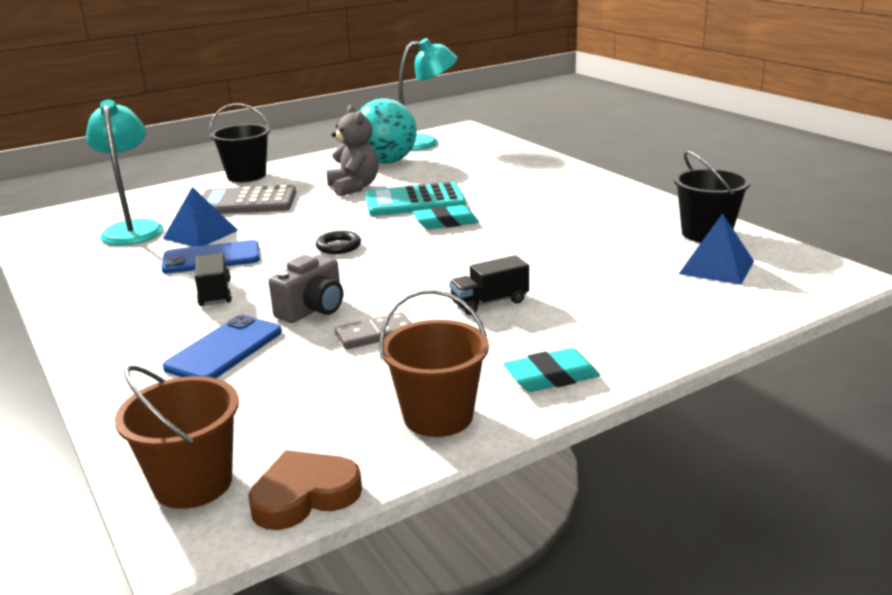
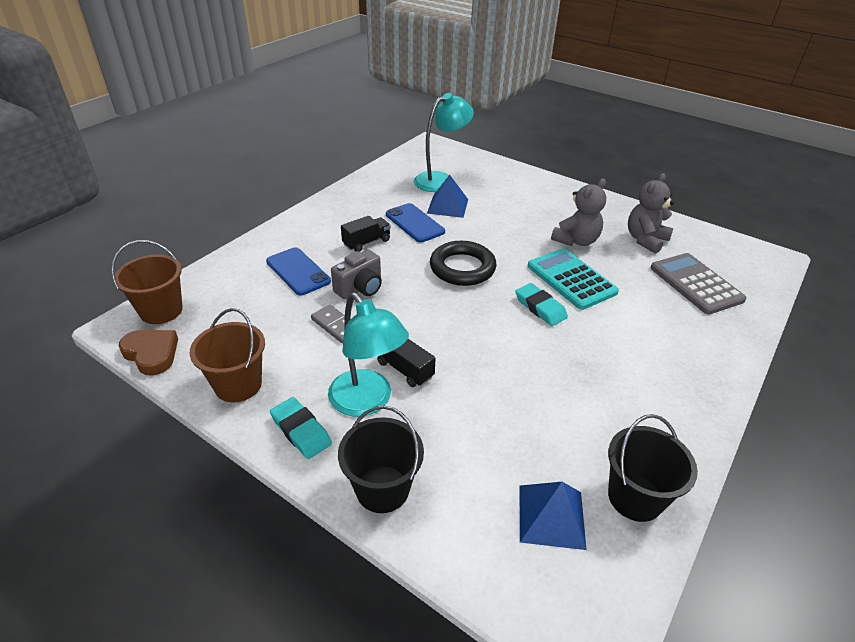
camera: 65 degrees right, 15 degrees up
(224, 349) = (298, 271): blue phone -> blue phone turned 45 degrees clockwise
(246, 176) = (559, 187): black bucket -> black bucket (382, 489)
(246, 202) = (511, 204): grey calculator -> grey calculator (695, 284)
(313, 310) = (360, 288): grey camera -> grey camera turned 60 degrees counterclockwise
(338, 246) = (462, 268): black ring -> black ring, size x1.93
(386, 162) = (645, 240): turquoise ball -> grey teddy bear
(425, 142) = (713, 246): turquoise lamp -> turquoise lamp (367, 402)

